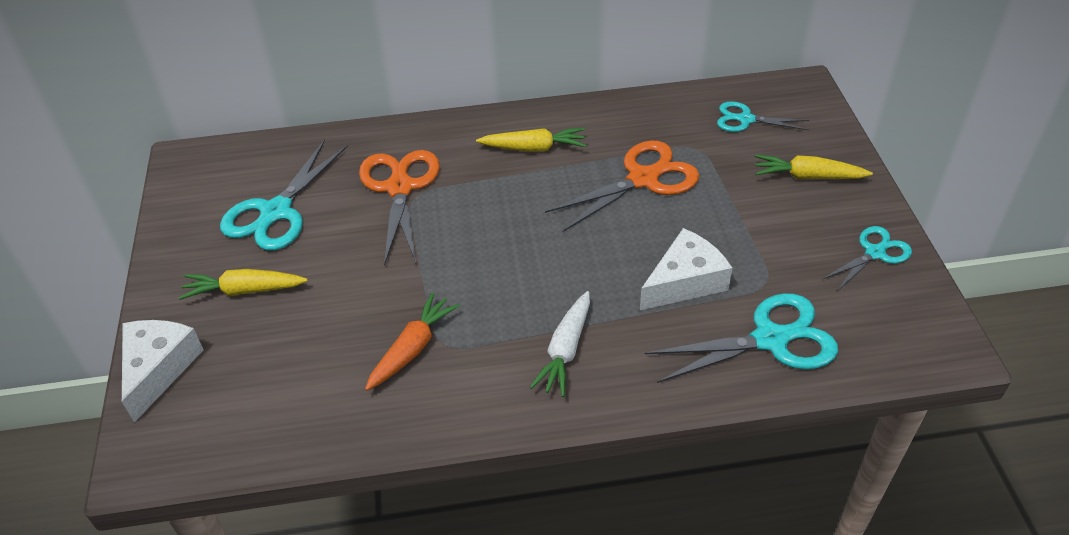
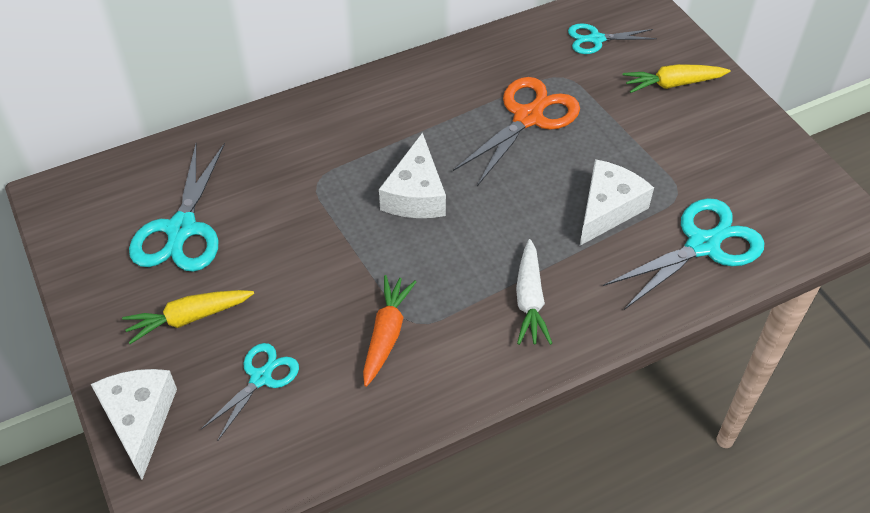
camera: 20 degrees left, 5 degrees up
(400, 188) = (297, 176): orange scissors -> none
(501, 227) = (416, 194): none -> white cheese
(534, 148) = (411, 107): yellow carrot -> none
(875, 253) = (757, 144): turquoise scissors -> turquoise scissors (261, 378)

